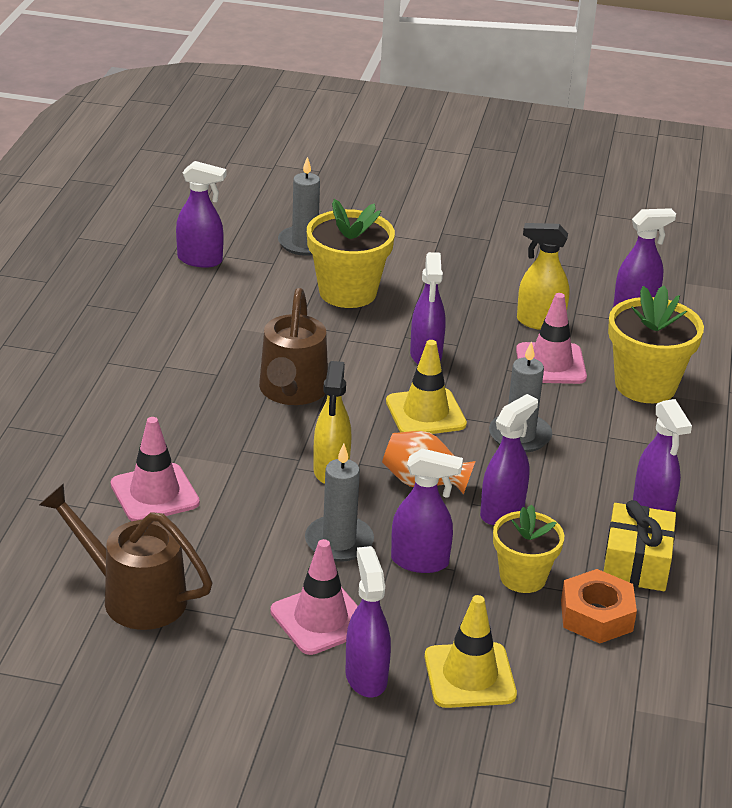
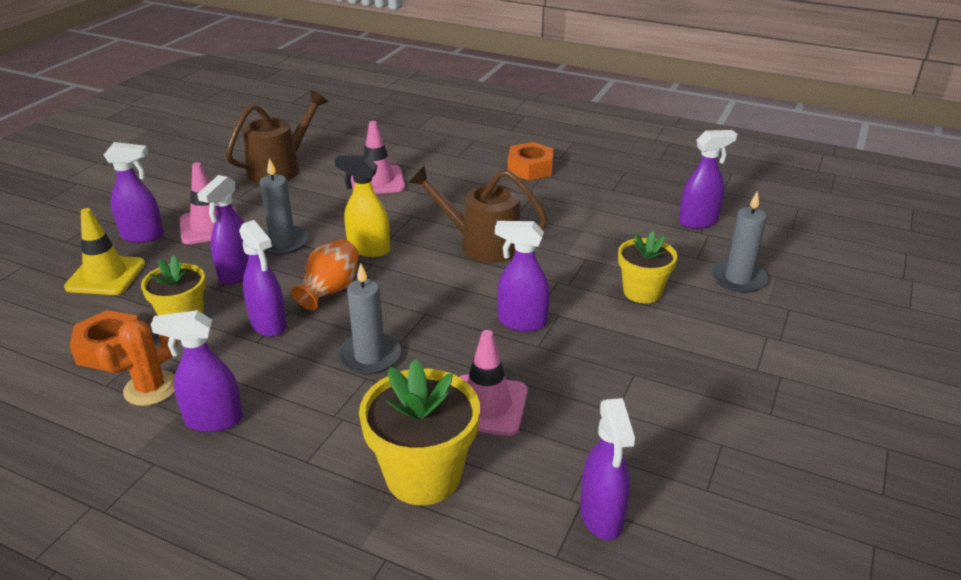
camera: 105 degrees right, 0 degrees up
(91, 372) = (530, 168): none -> orange nut
(200, 260) = (698, 222): purple spray bottle -> purple spray bottle turned 135 degrees counterclockwise
(347, 292) = (642, 292): yellow flower pot -> yellow flower pot, size x0.65
(425, 413) = (427, 307): yellow traffic cone -> none
(539, 322) = (574, 415): yellow spray bottle -> none
(636, 563) = (151, 388): yellow gift -> orange cactus

